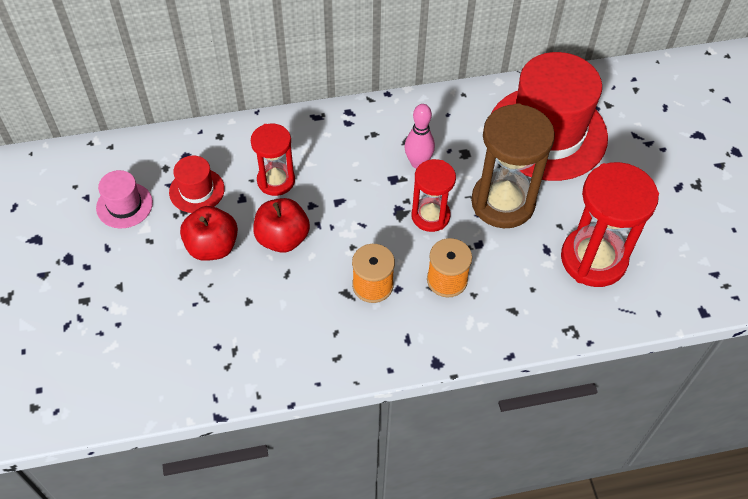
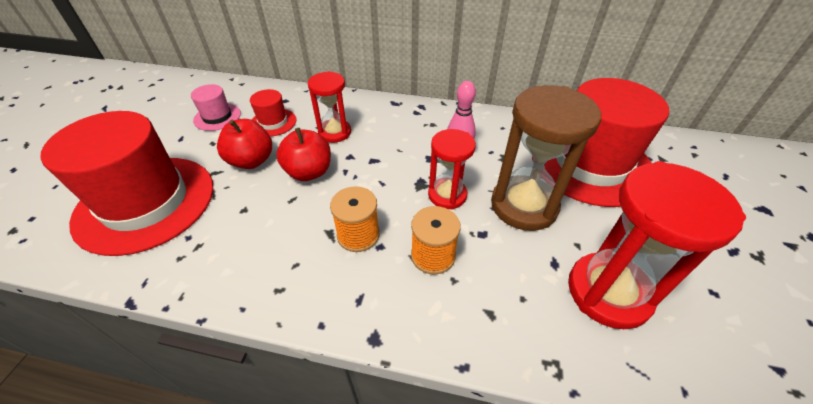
camera: 25 degrees right, 10 degrees down
(143, 331) = (146, 203): none -> red hat

